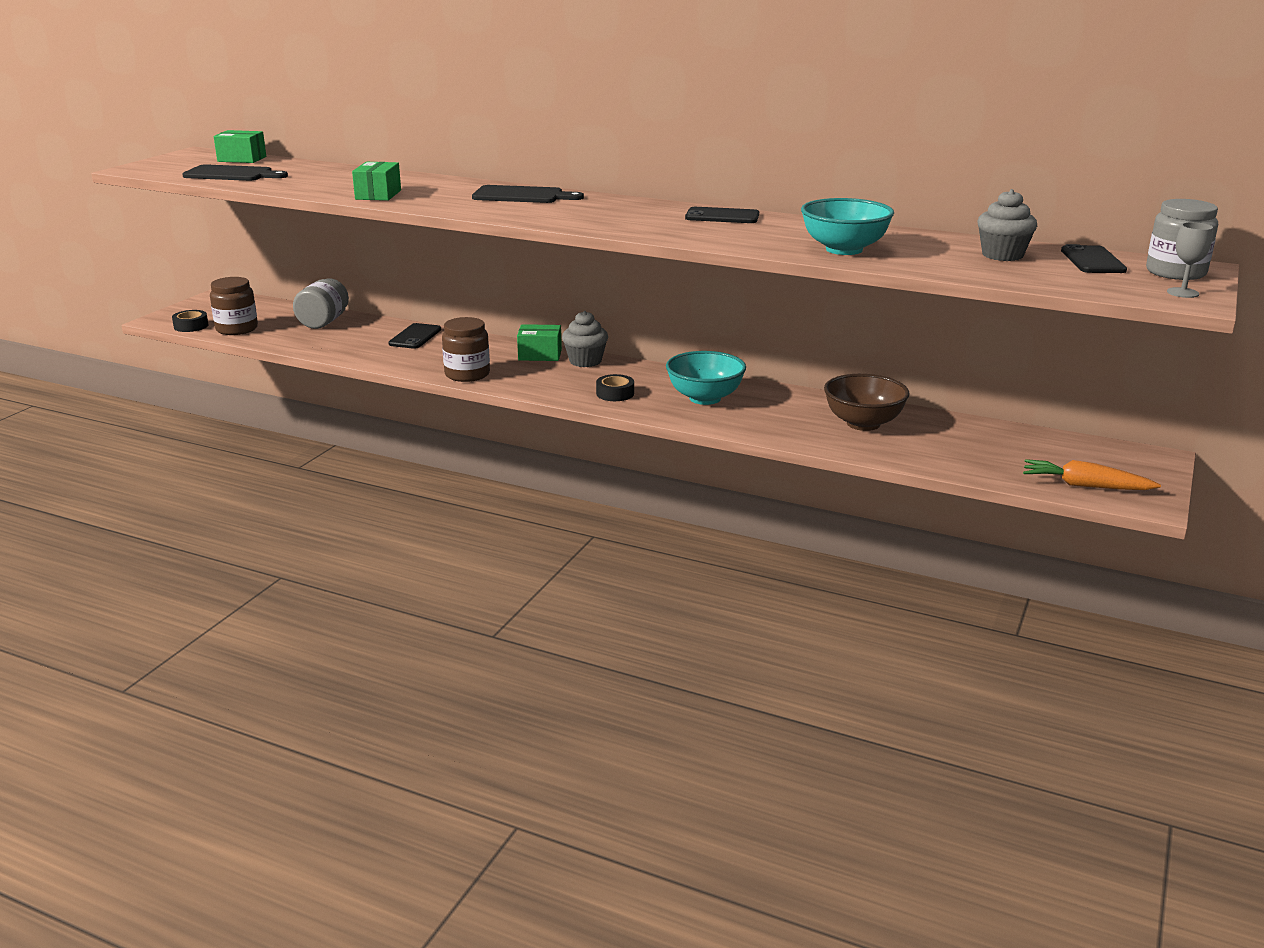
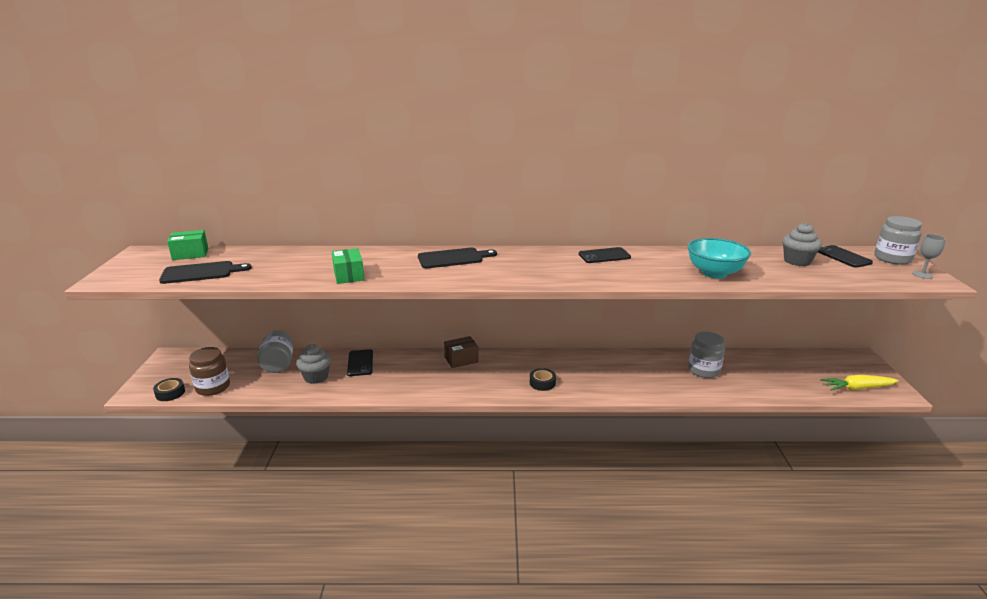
camera: 25 degrees left, 0 degrees up
(467, 374) = (430, 390): brown jar -> none
(540, 355) = (461, 359): green box -> brown box
(585, 361) = (495, 358): grey cupcake -> grey cupcake (316, 377)
(705, 398) = (598, 372): turquoise bowl -> none
(863, 423) = (704, 370): brown bowl -> grey jar
(1085, 486) = (857, 388): orange carrot -> yellow carrot

